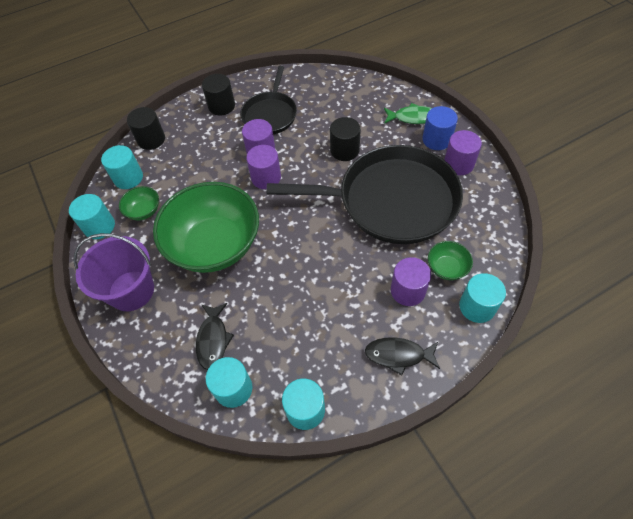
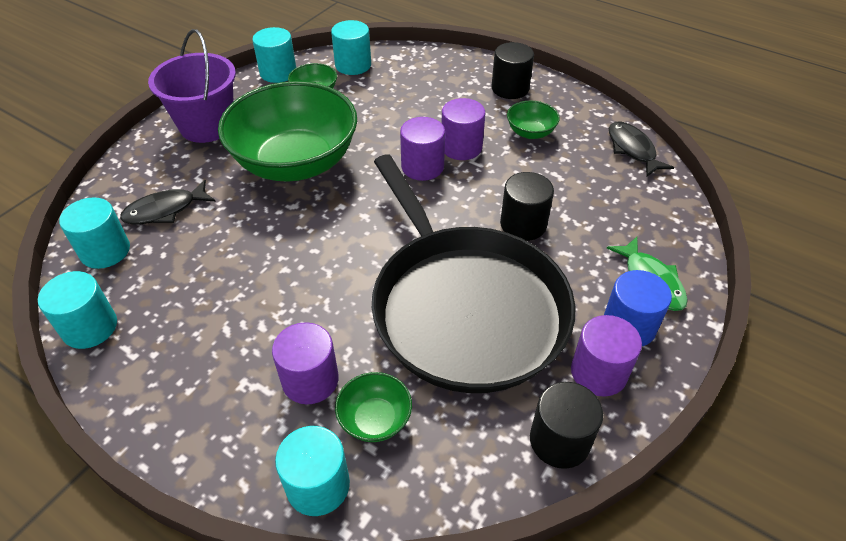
camera: 60 degrees right, 10 degrees down
(151, 139) = (417, 59): black cylinder -> black cylinder (559, 440)
(270, 114) = (530, 132): black pan -> green bowl
(398, 355) = (196, 403): black fish -> black fish (632, 149)

